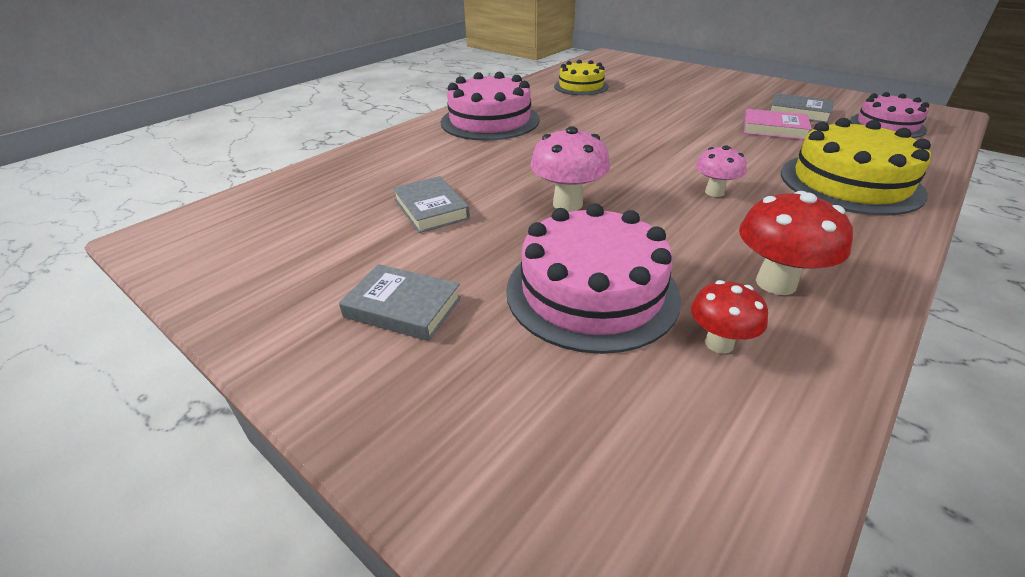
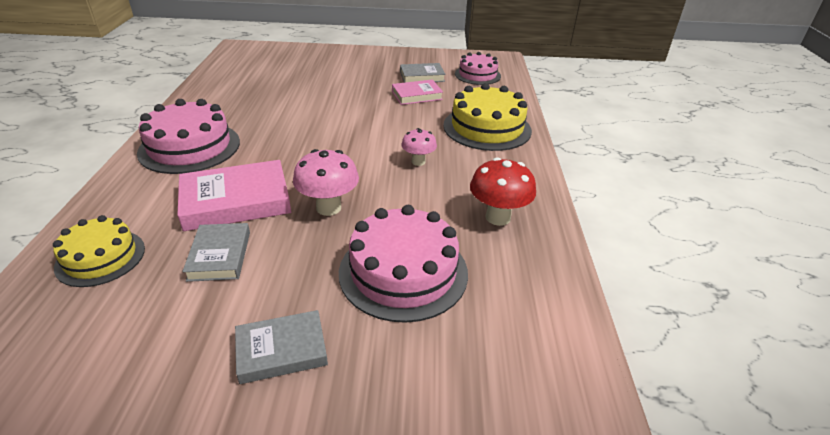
camera: 40 degrees left, 0 degrees up
(431, 209) = (219, 256): grey book -> grey book turned 60 degrees clockwise
(487, 172) = (236, 201): none -> pink book
(581, 86) = (242, 88): yellow cake -> yellow cake (100, 257)
(719, 343) = (498, 272): red mushroom -> none

